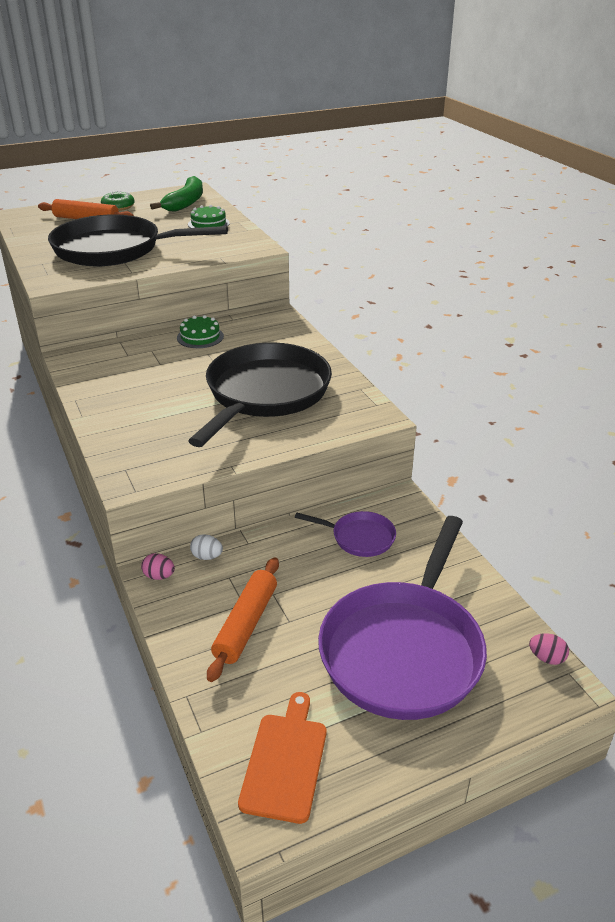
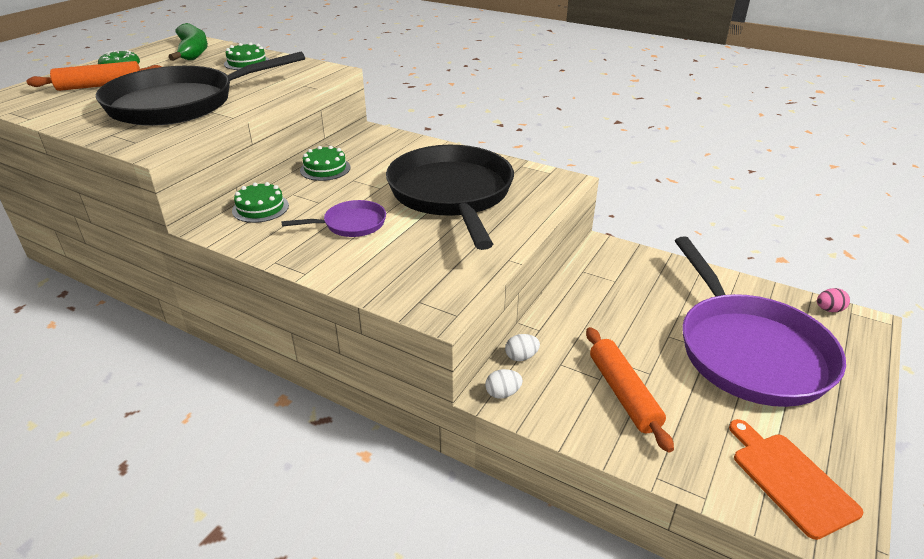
camera: 35 degrees left, 0 degrees up
(116, 354) = (260, 208): none -> green cake
(159, 576) = (503, 393): pink egg -> white egg
(359, 537) = (614, 287): purple pan -> purple pan (351, 224)

